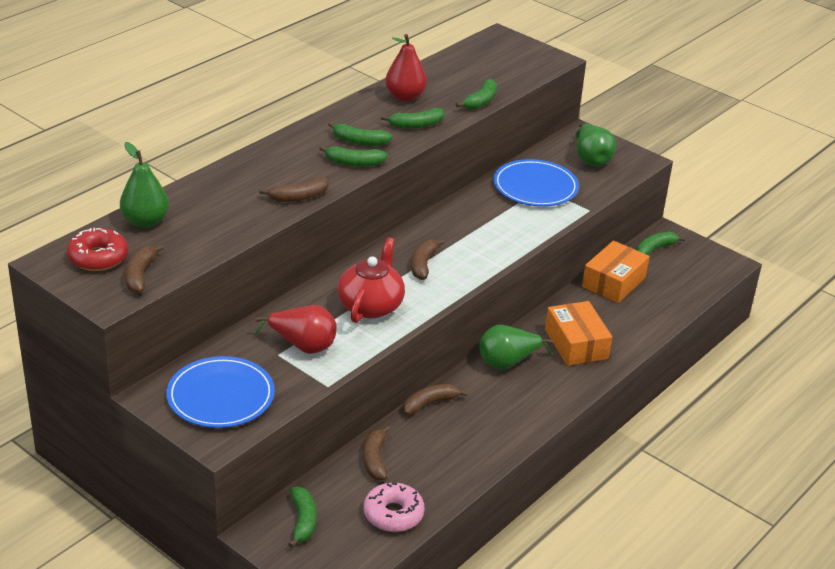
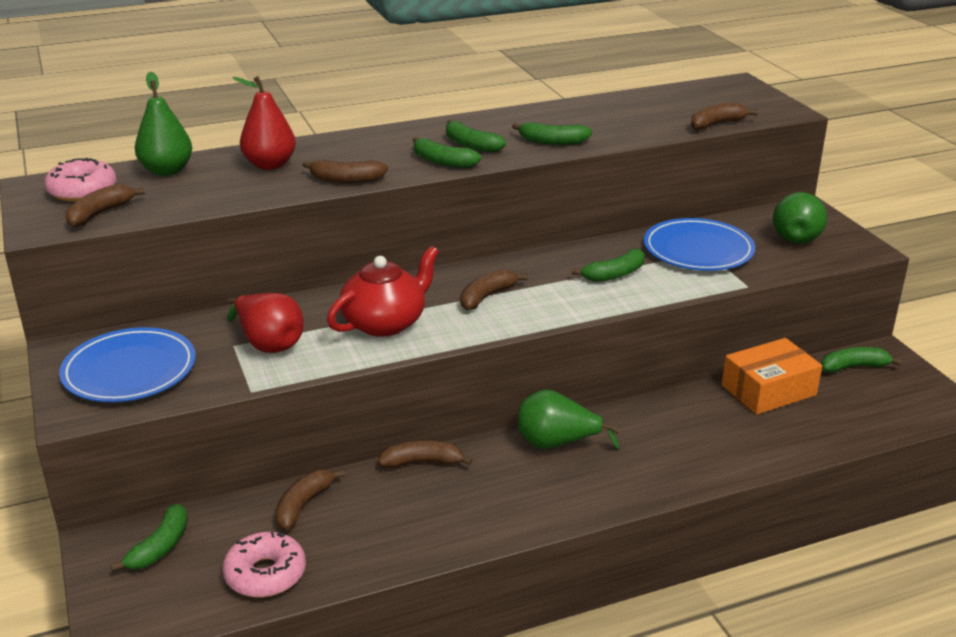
camera: 30 degrees right, 5 degrees down
(98, 257) = (82, 191): red donut -> pink donut
(405, 97) = (568, 116): red pear -> red pear (270, 165)
(481, 101) = (653, 133): green banana -> green banana (614, 274)
(517, 82) = (717, 124): none -> brown banana
(576, 344) = (662, 446): orange box -> none

